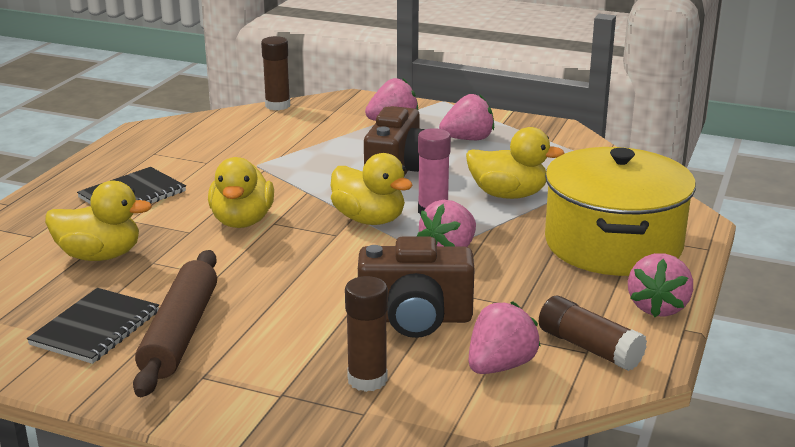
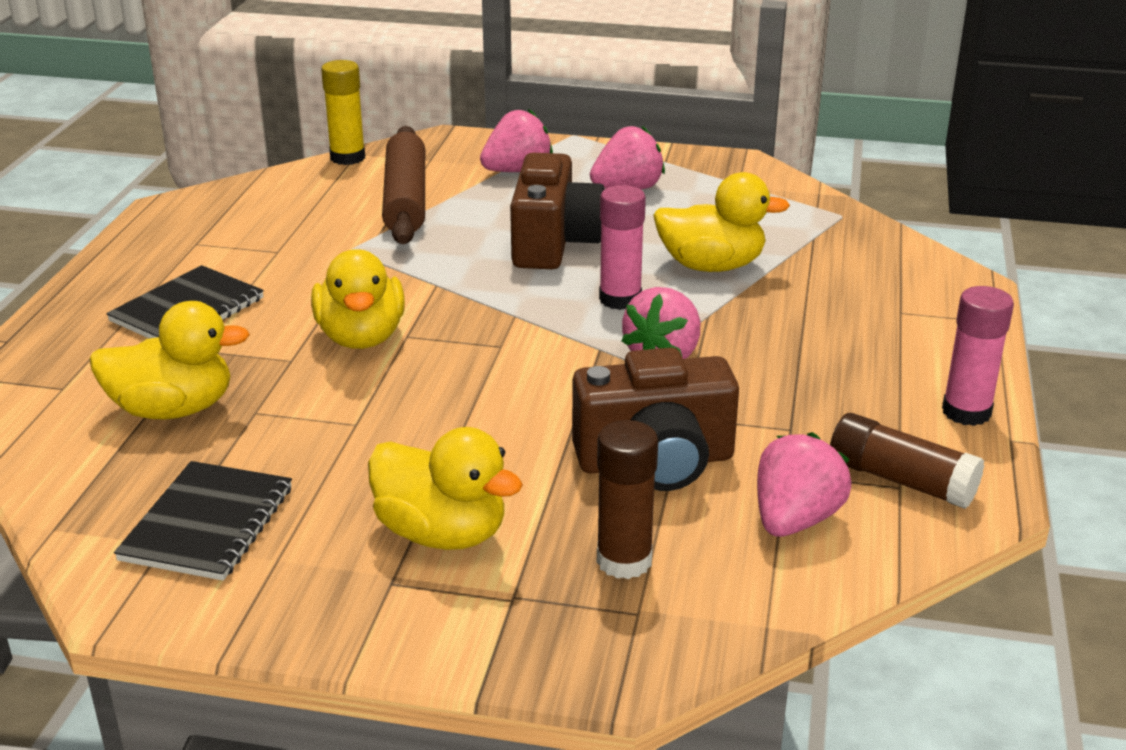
camera: 10 degrees left, 5 degrees up
(180, 333) = (334, 518): brown rolling pin -> brown rolling pin (405, 199)
(277, 105) = (347, 157): brown glue stick -> yellow glue stick
(369, 219) = (538, 319): yellow duck -> yellow duck (442, 533)
(613, 244) = (875, 326): yellow pot -> none
(658, 307) = (966, 412): pink strawberry -> pink glue stick

